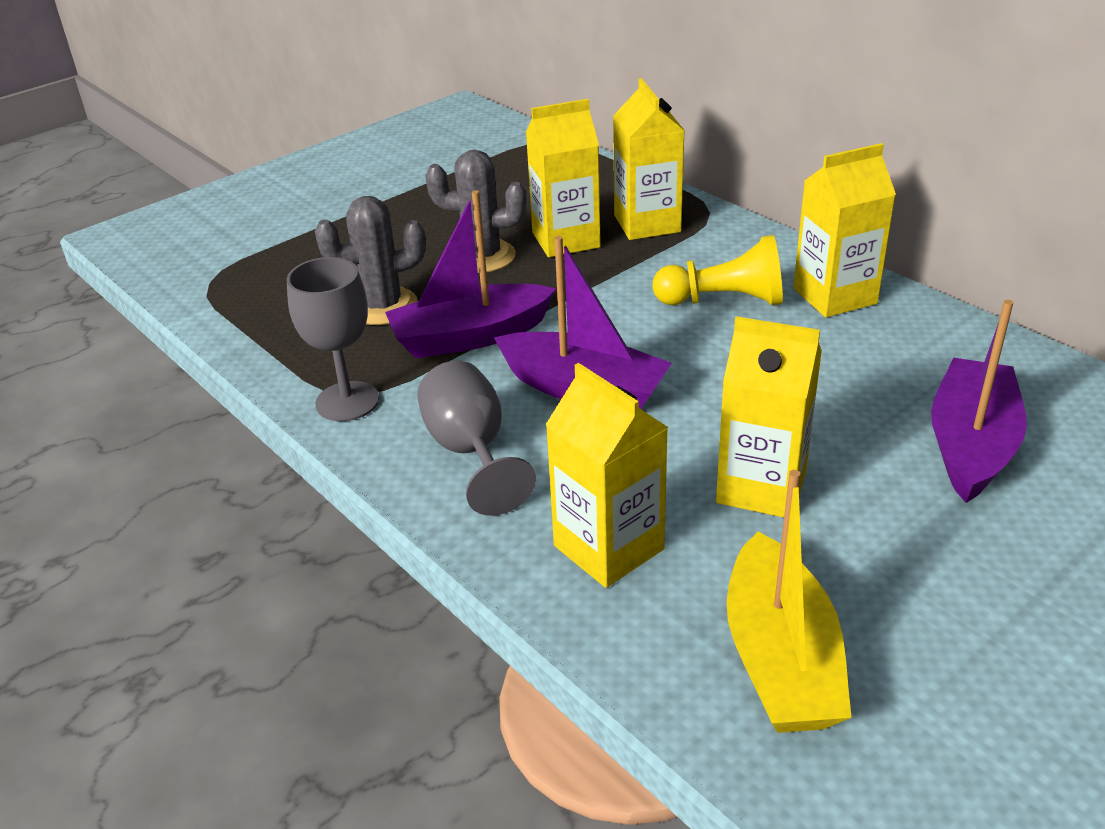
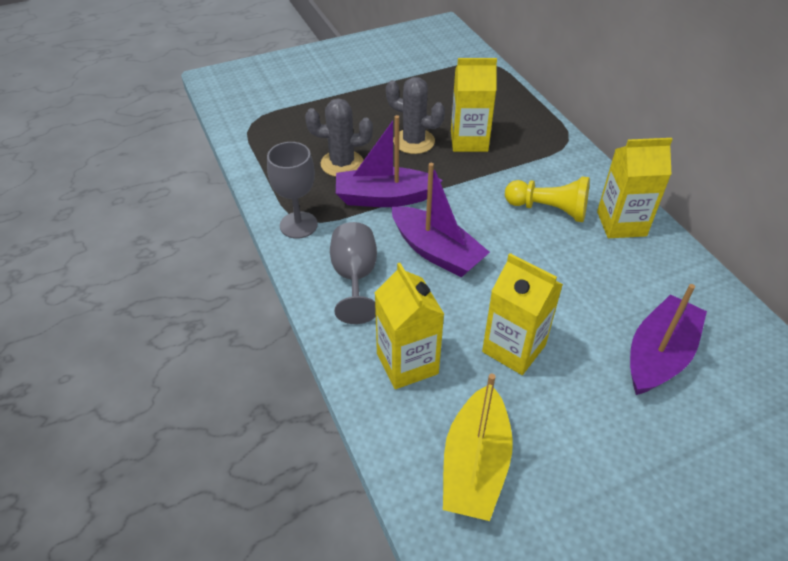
camera: 15 degrees right, 10 degrees up
(647, 224) = (524, 140): yellow carton -> none

